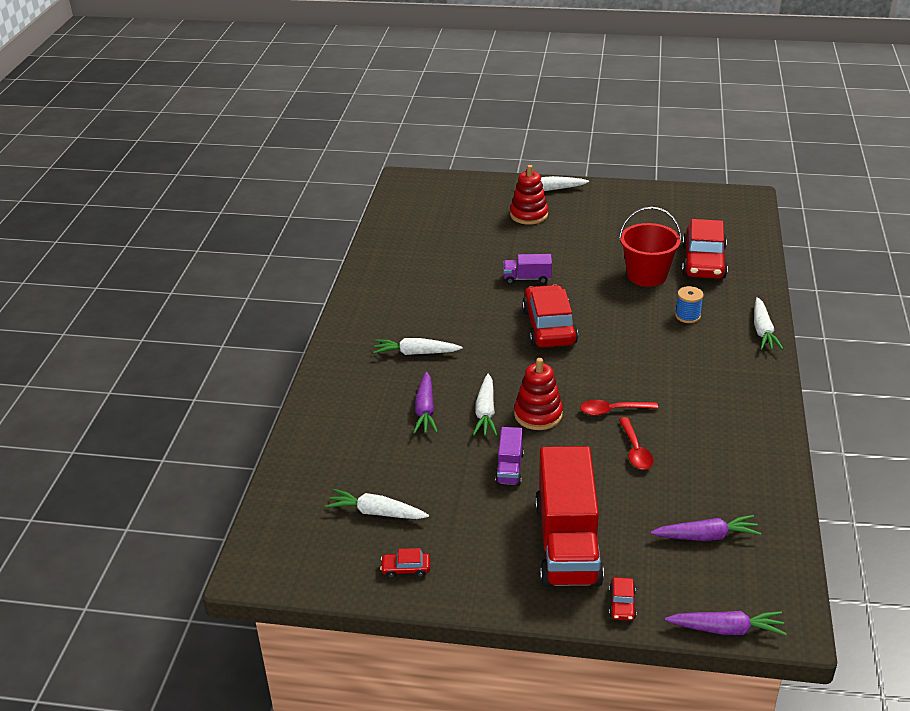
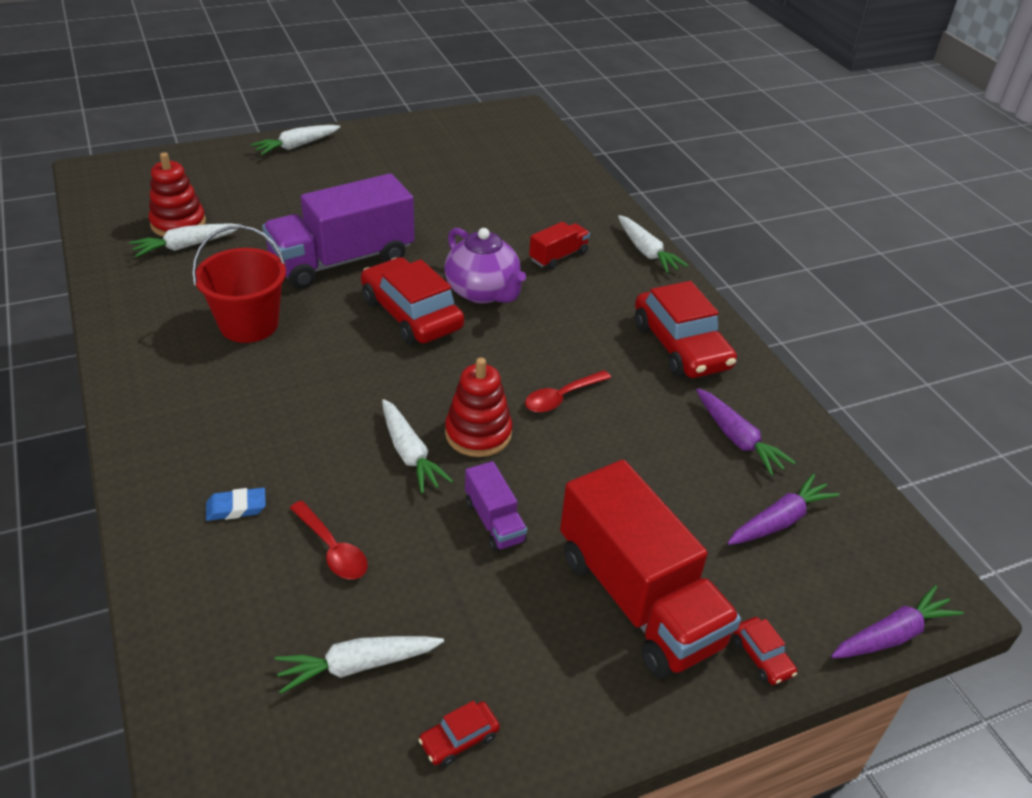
camera: 35 degrees left, 5 degrees up
(364, 408) = (236, 508): none -> blue eraser
(416, 353) = (260, 401): white carrot -> white carrot (186, 246)
(425, 410) = (326, 479): purple carrot -> purple carrot (737, 439)
(527, 278) = (342, 260): purple truck -> purple truck, size x2.18
(529, 215) = (290, 181): red stacking toy -> red stacking toy (178, 223)
(610, 326) = (483, 292): none -> purple teapot
(635, 450) = (624, 440): red spoon -> red spoon (332, 549)
(646, 275) = (480, 221): red bucket -> red bucket (249, 324)
(687, 316) = (558, 256): blue spool -> red truck
(703, 262) = (529, 191): red car -> red car (681, 346)

